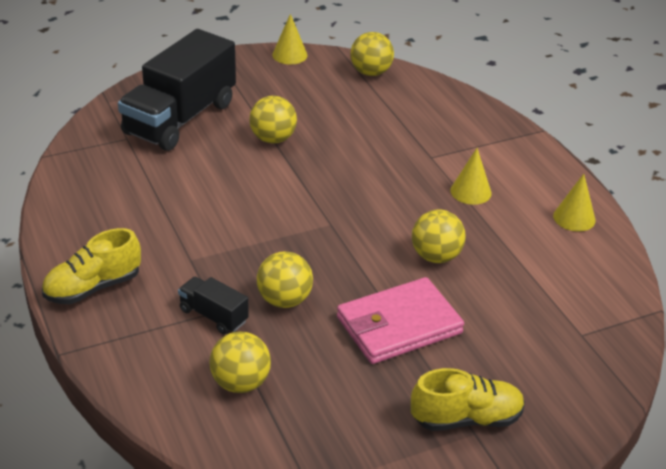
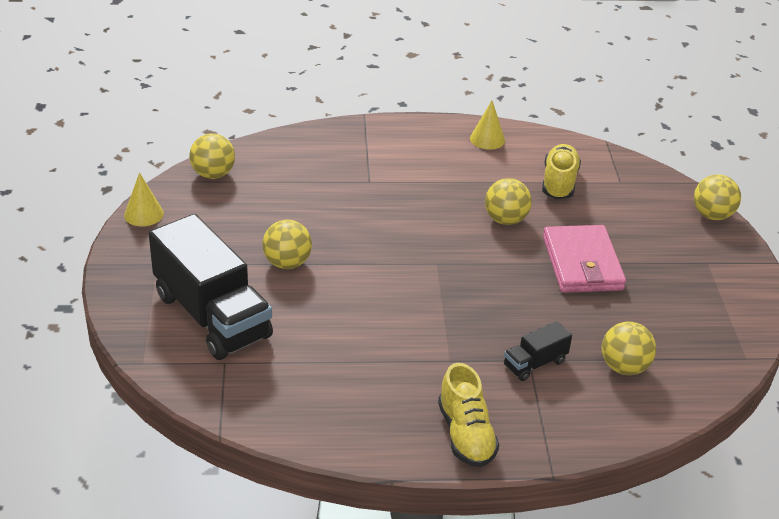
camera: 70 degrees left, 0 degrees up
(284, 300) = (529, 316): yellow ball -> yellow ball (712, 215)
(466, 419) = (692, 261): yellow shoe -> yellow shoe (559, 183)
(471, 191) = (429, 176): yellow cone -> none

